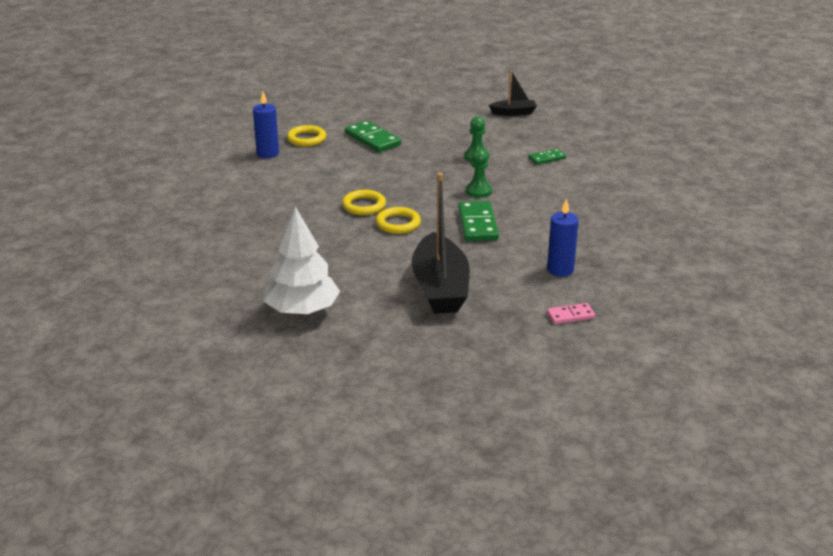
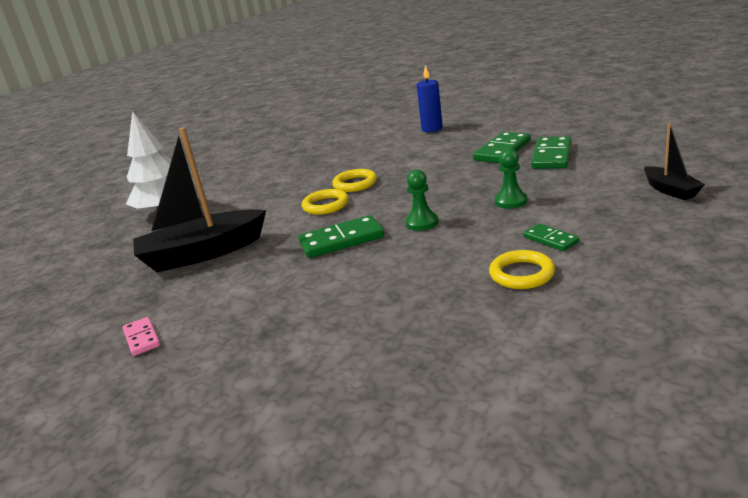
camera: 80 degrees right, 5 degrees down
(306, 139) = (475, 131): yellow ring -> yellow ring (522, 274)
(410, 127) = (552, 156): none -> green domino
(560, 270) = (248, 310): blue candle -> none

